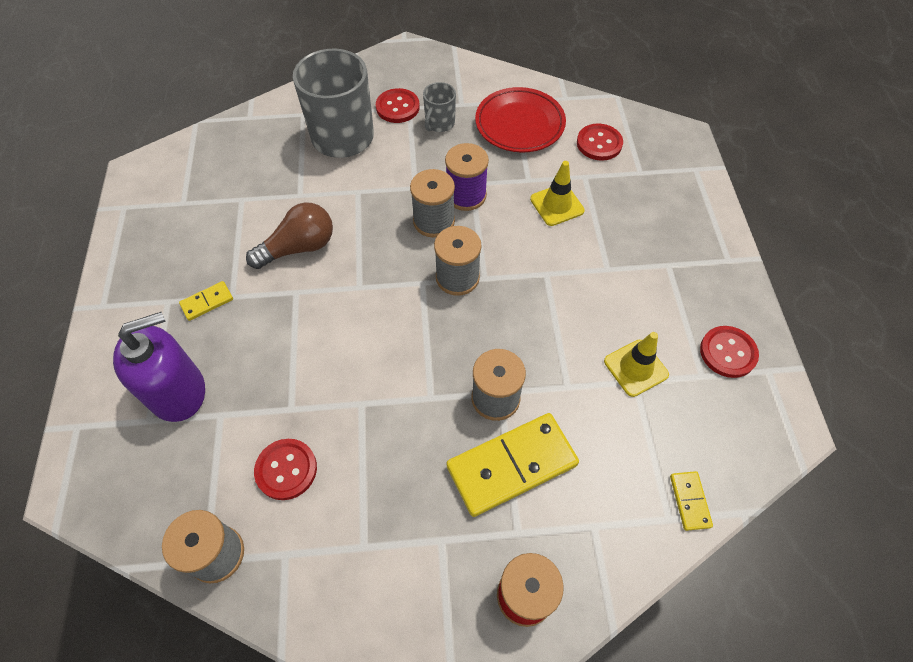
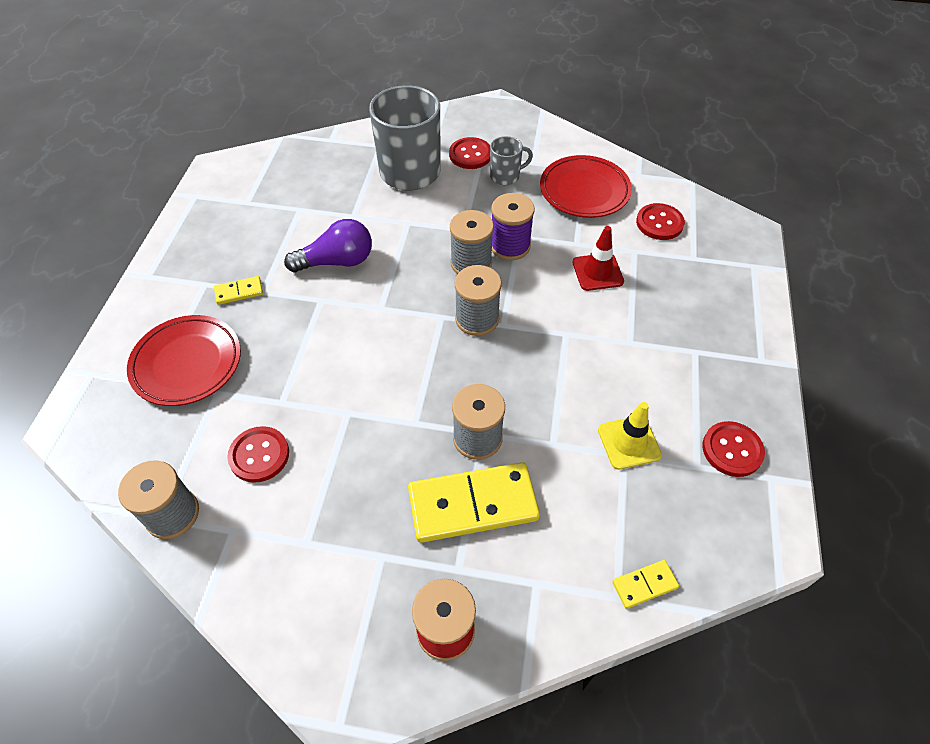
camera: 15 degrees right, 5 degrees down
(178, 391) = (187, 363): purple soap dispenser -> red plate
(298, 247) = (337, 261): brown light bulb -> purple light bulb
(439, 123) = (505, 176): grey mug -> grey mug turned 150 degrees counterclockwise
(557, 205) = (597, 272): yellow traffic cone -> red traffic cone
(690, 501) = (644, 585): yellow domino -> yellow domino turned 60 degrees clockwise

